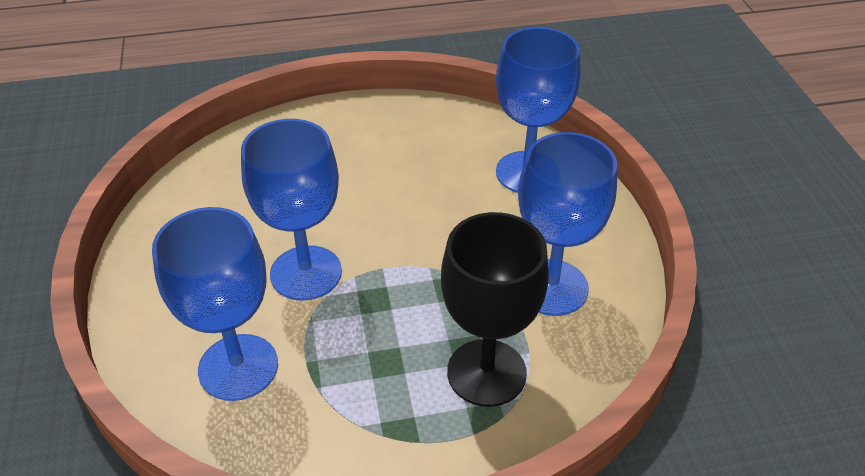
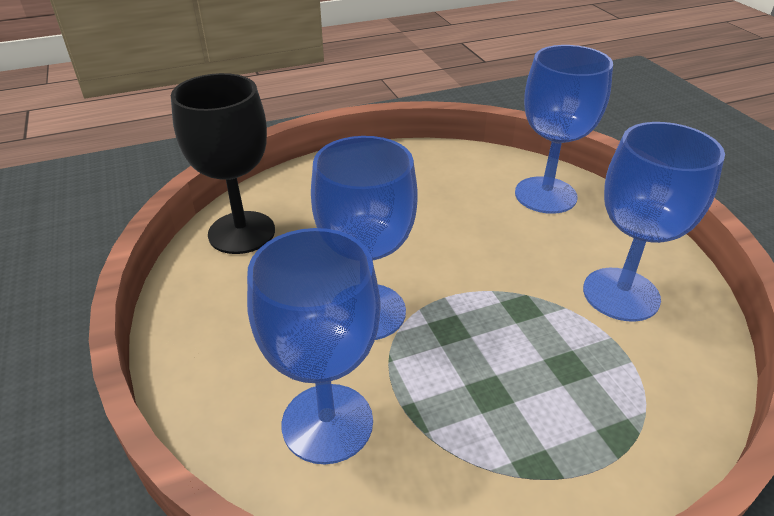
camera: 10 degrees left, 5 degrees down
(486, 372) = (599, 388): black goblet -> black goblet (241, 232)

